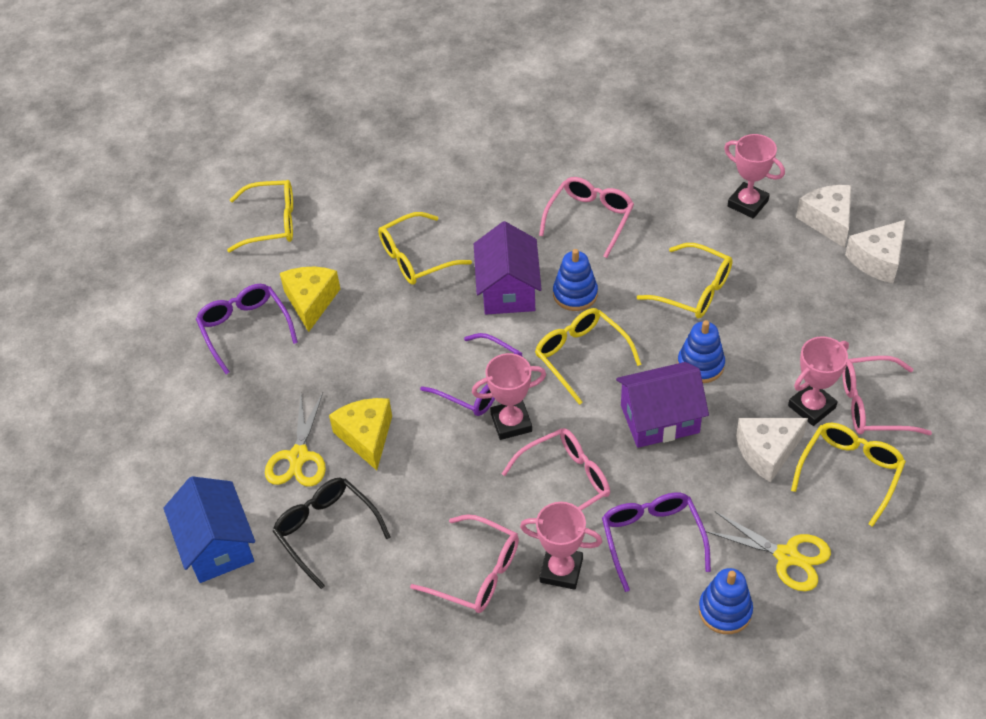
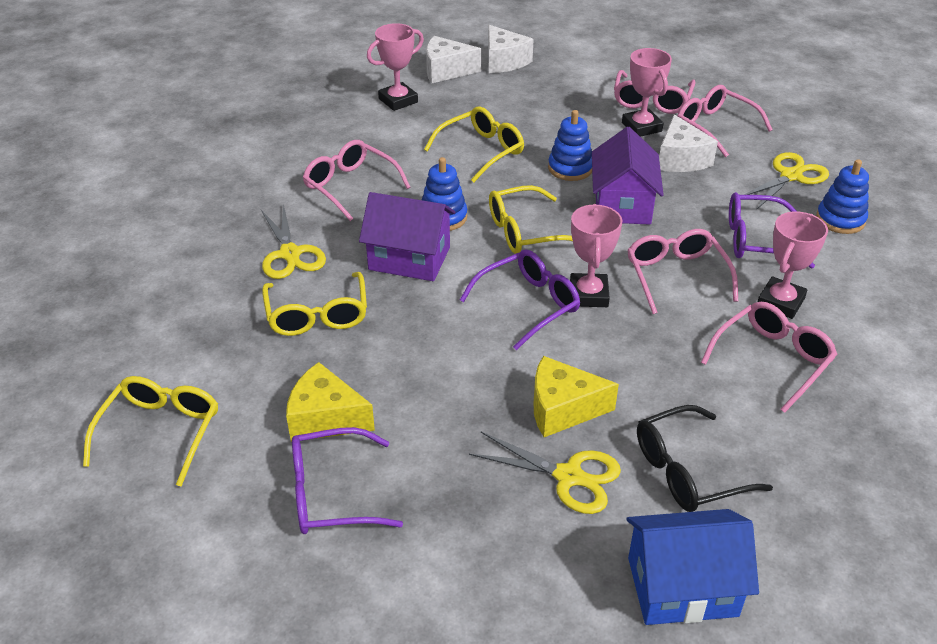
camera: 75 degrees left, 10 degrees down
(481, 215) = (290, 254): none -> yellow scissors
(850, 472) = (714, 127): yellow glasses -> pink glasses

